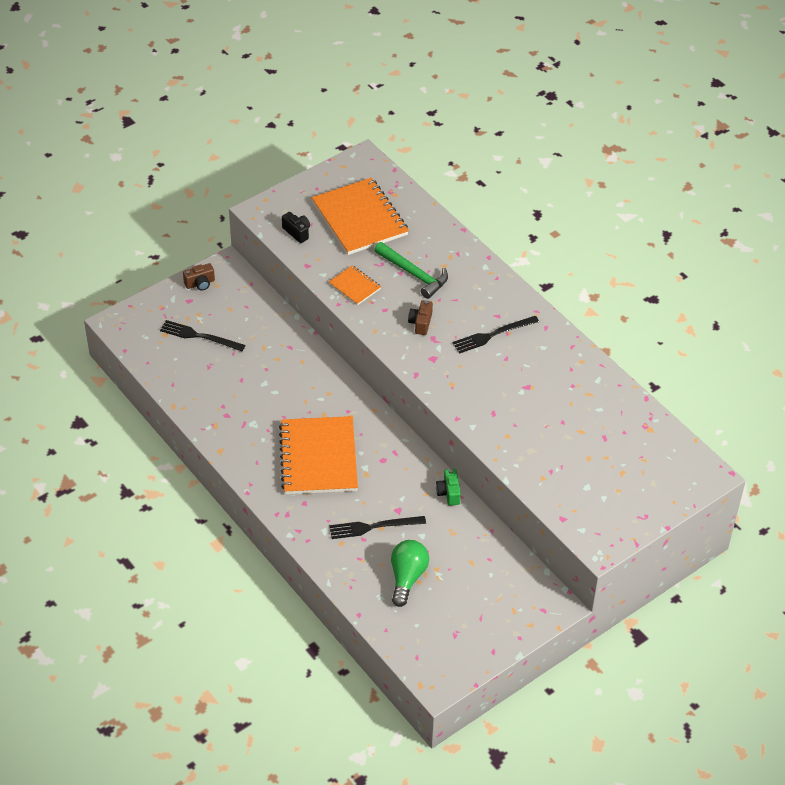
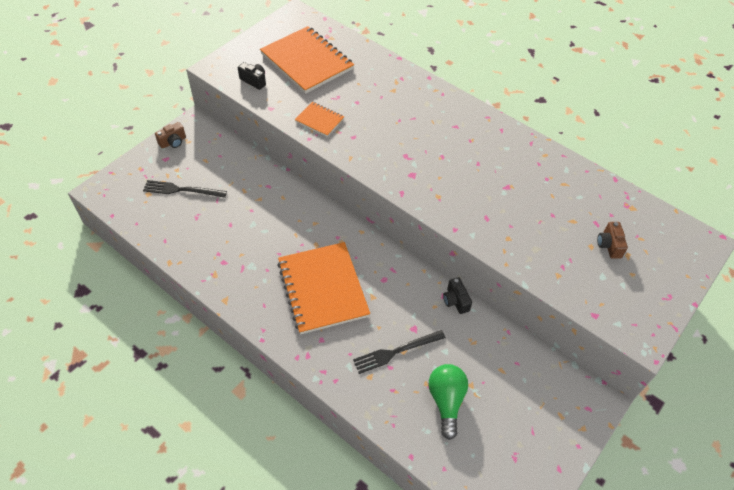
camera: 15 degrees left, 5 degrees up
(414, 274) = (369, 101): green hammer -> none
(420, 323) = (390, 144): brown camera -> brown camera (609, 245)
(448, 493) = (455, 301): green camera -> black camera
(493, 335) = (458, 144): black fork -> none

